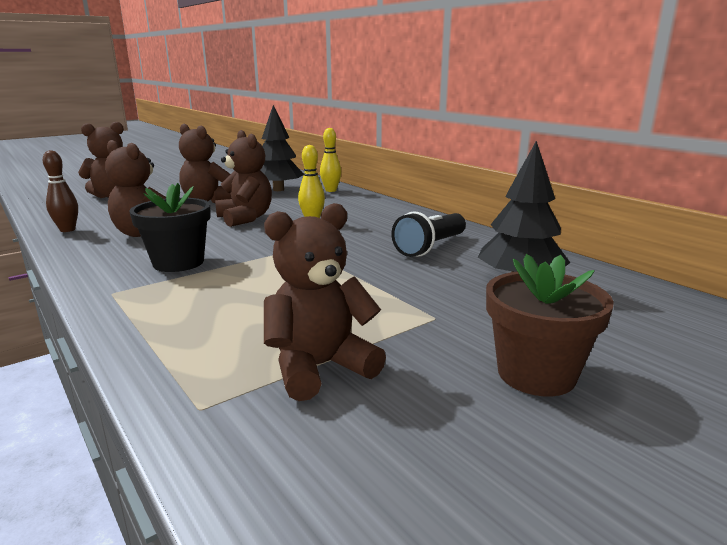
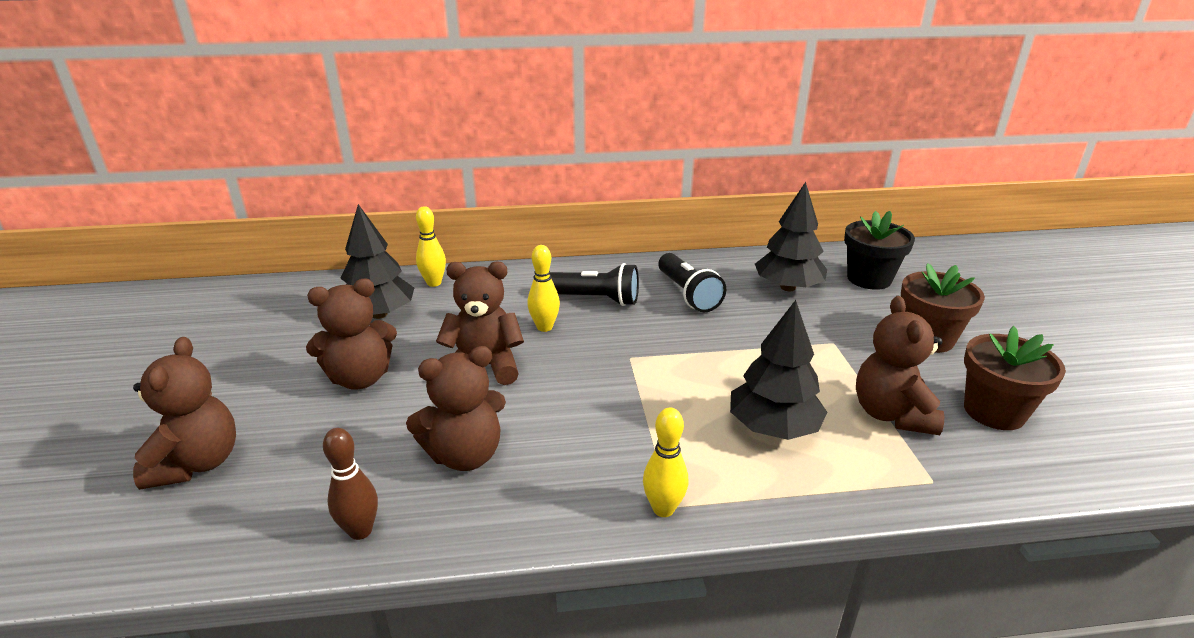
camera: 60 degrees left, 10 degrees up
(107, 291) = (663, 509): none -> yellow bowling pin
(178, 262) = (609, 444): black flower pot -> black flower pot (869, 279)
(242, 311) = (773, 428): none -> black tree
(372, 224) = (595, 299): none -> black flashlight
(400, 446) = (994, 411): none -> brown flower pot

